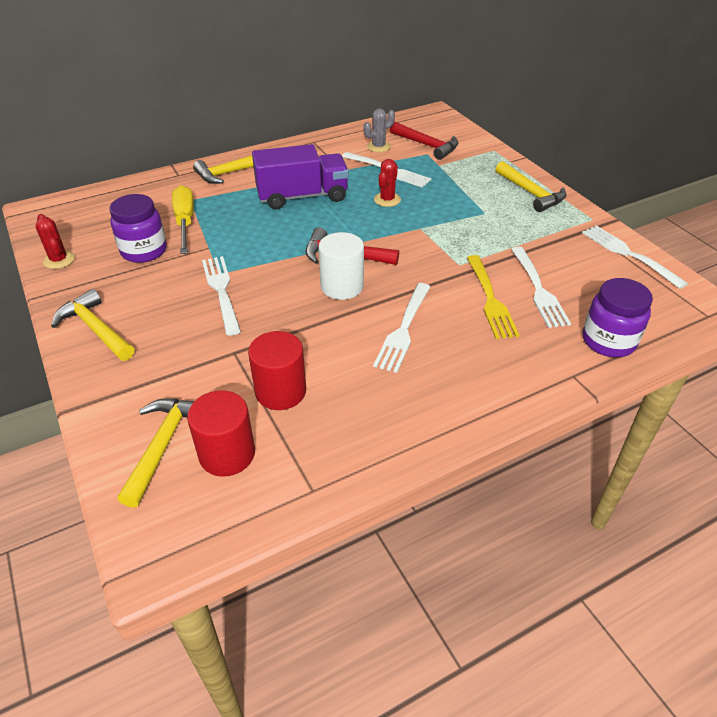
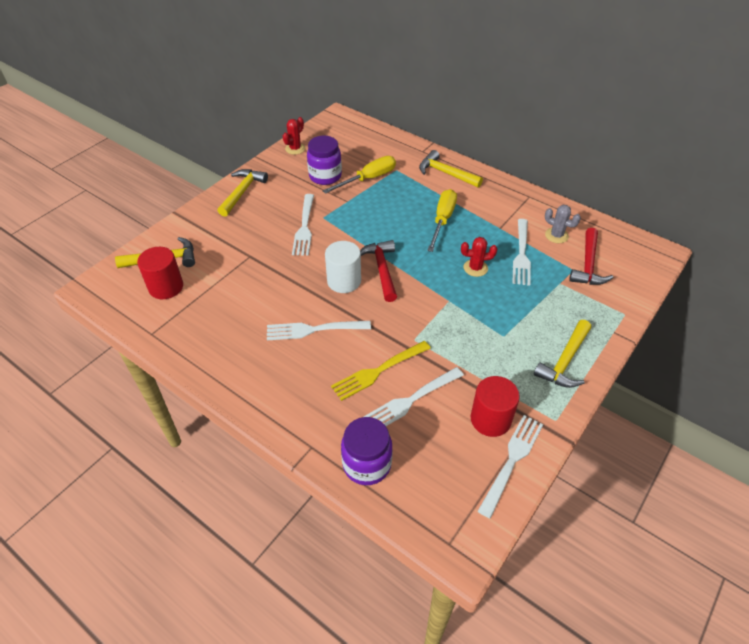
camera: 65 degrees right, 5 degrees up
(222, 292) = (304, 226): white fork -> white fork turned 135 degrees clockwise
(280, 391) = (224, 290): red cylinder -> red cylinder (490, 419)
(302, 196) = (442, 220): purple truck -> yellow screwdriver

